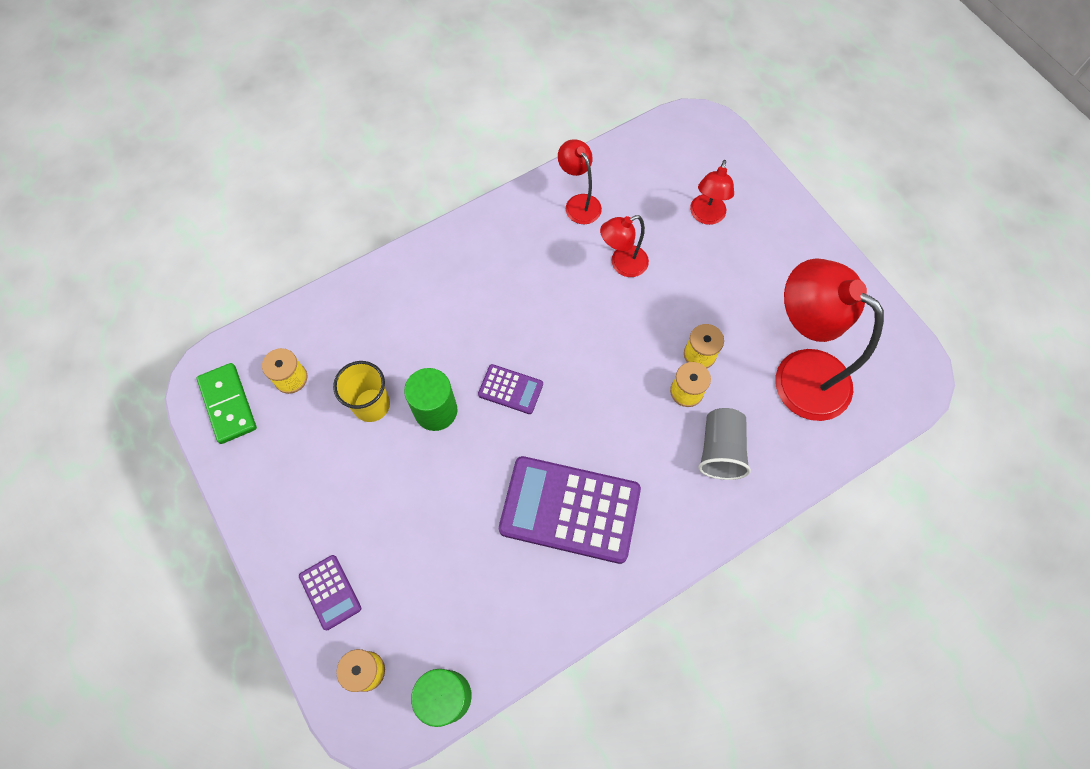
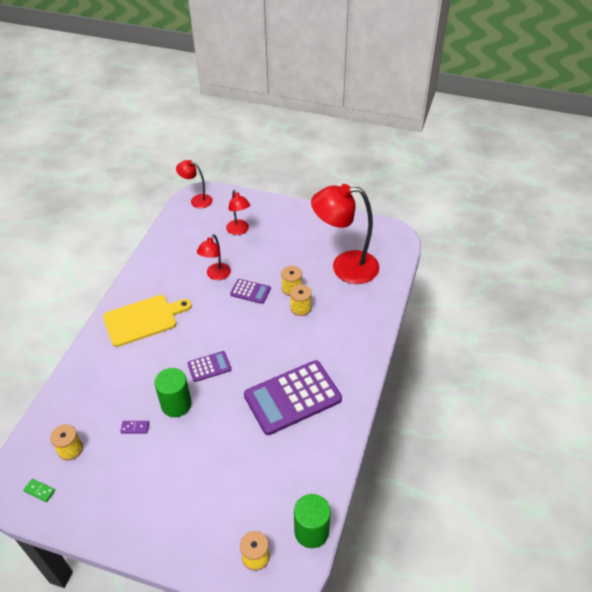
camera: 40 degrees left, 20 degrees down
(228, 404) = (39, 491): green domino -> green domino, size x0.48
(330, 592) = (197, 535): purple calculator -> purple calculator (250, 291)
(371, 405) = (135, 428): yellow cup -> purple domino
(489, 266) = (143, 319): none -> yellow cutting board
(579, 203) = (167, 263): red lamp -> red lamp (197, 200)
(720, 450) = (340, 321): grey cup -> none

